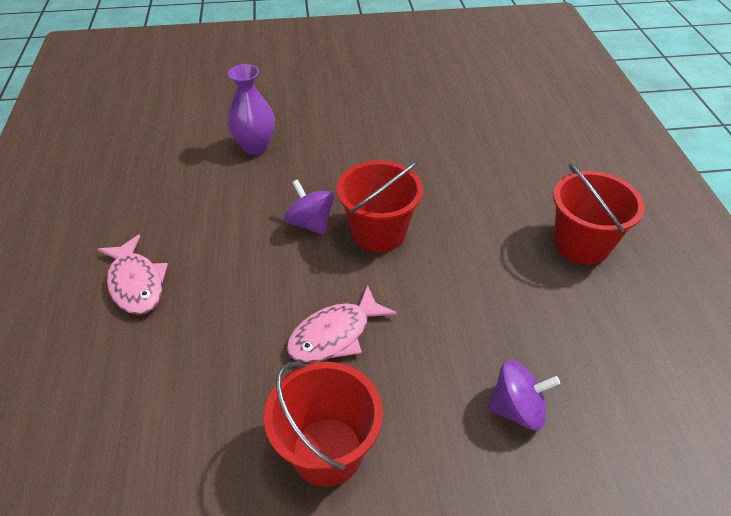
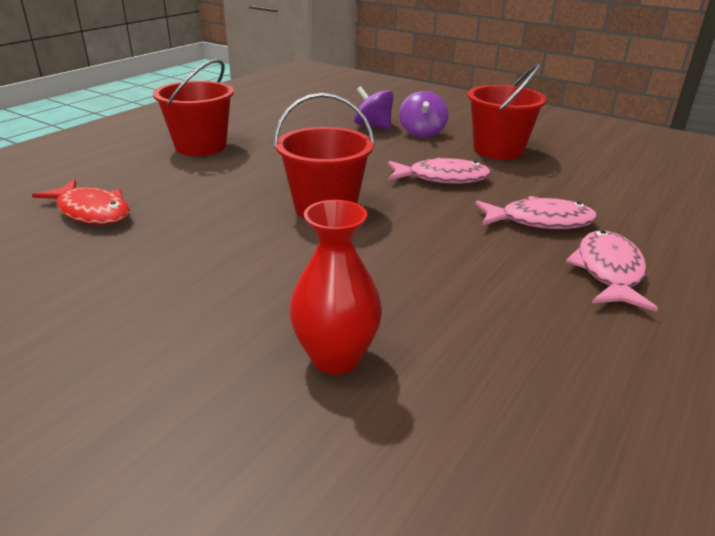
camera: 140 degrees left, 15 degrees down
(209, 317) = (540, 221): none -> pink fish
(255, 147) = (335, 357): purple vase -> red vase
(310, 223) = (376, 240): purple spinning top -> purple spinning top (422, 133)
(499, 146) = (91, 212): none -> red fish

